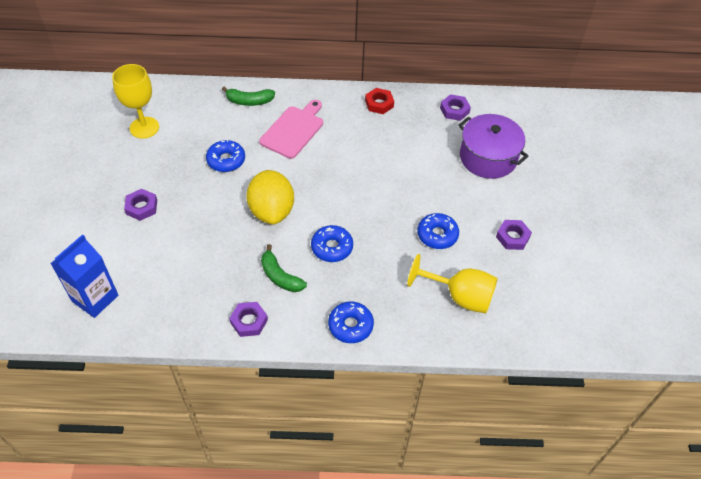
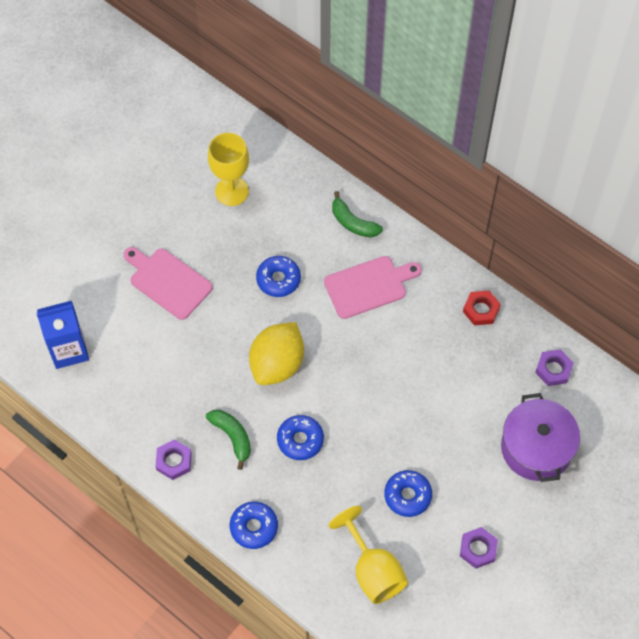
camera: 40 degrees right, 10 degrees up
(141, 207) = (168, 282): purple nut -> pink cutting board
(280, 276) = (232, 437): green banana -> green banana turned 150 degrees clockwise

